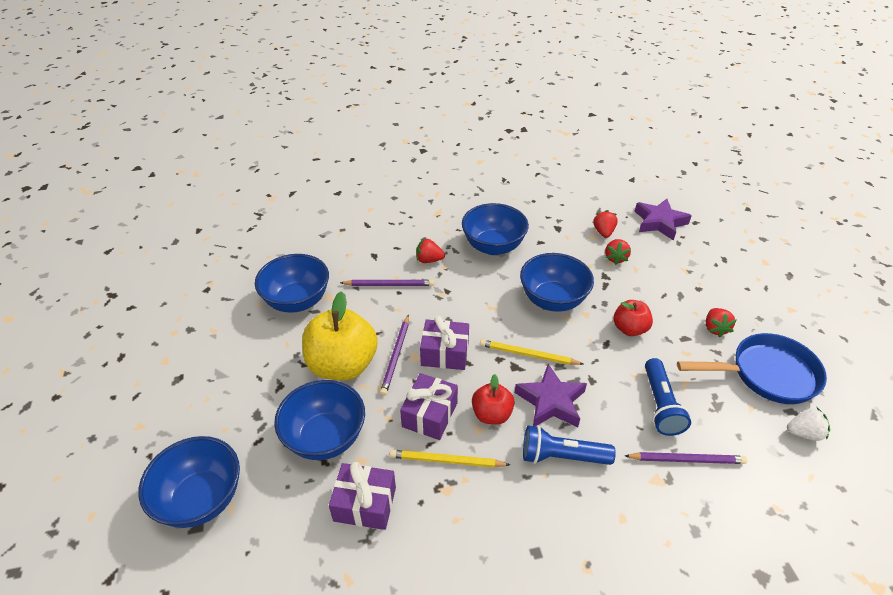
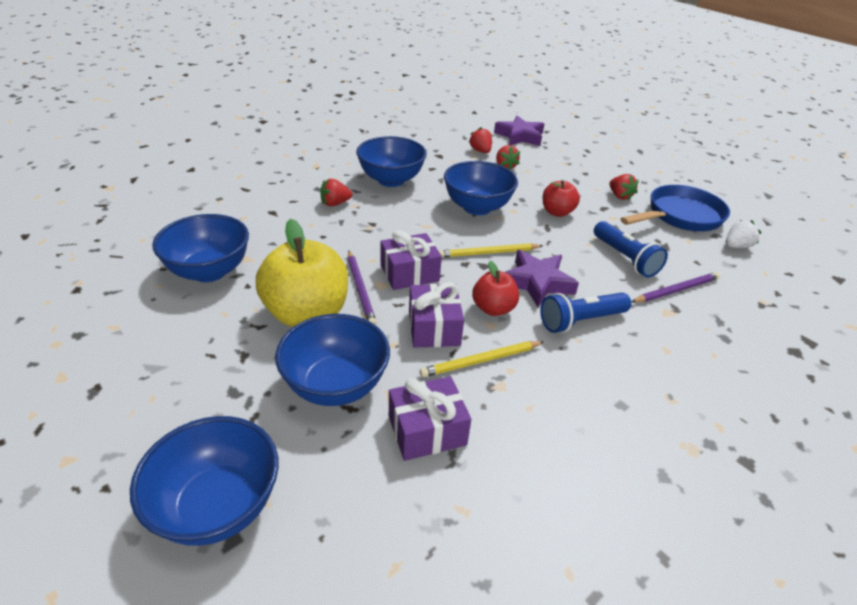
camera: 30 degrees left, 5 degrees down
(389, 285) = (308, 232): purple pencil -> none

